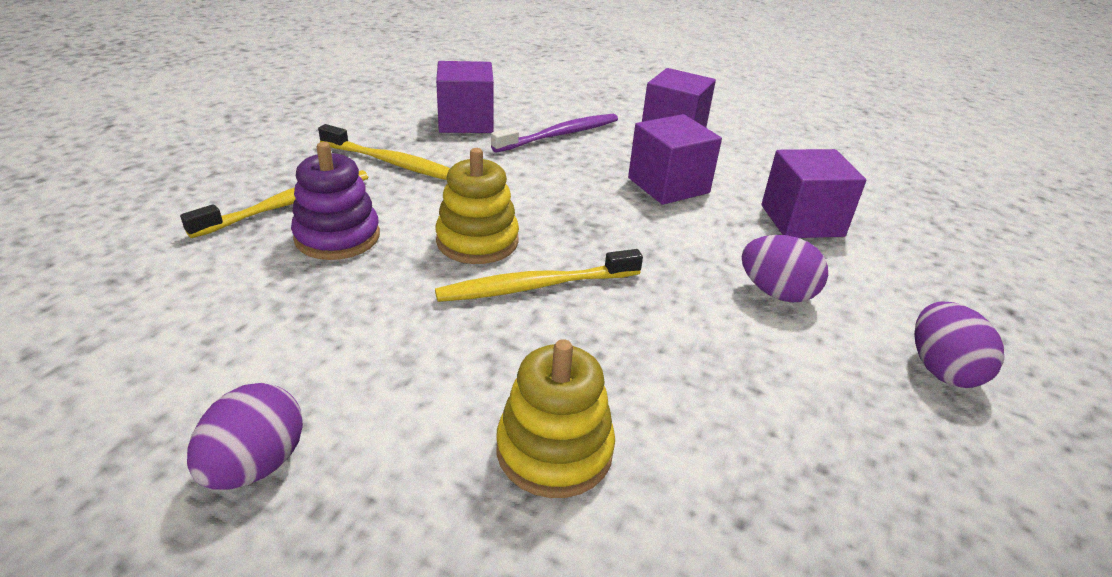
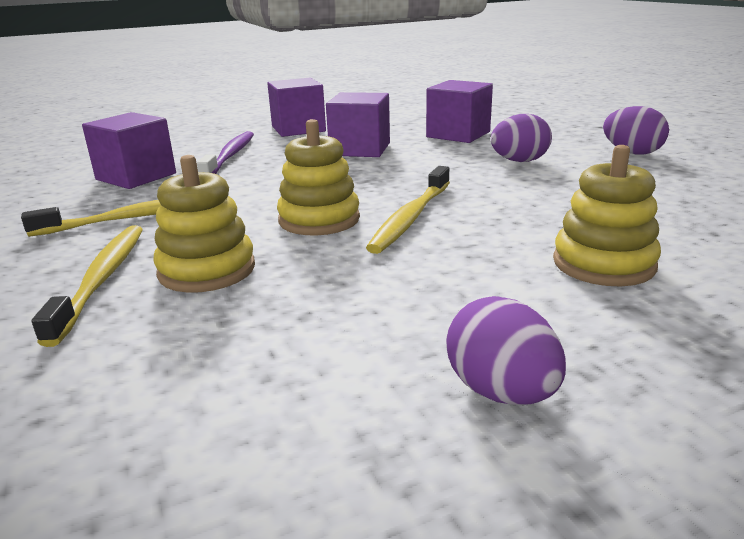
camera: 45 degrees left, 10 degrees down
(337, 237) = (207, 270): purple stacking toy -> yellow stacking toy

